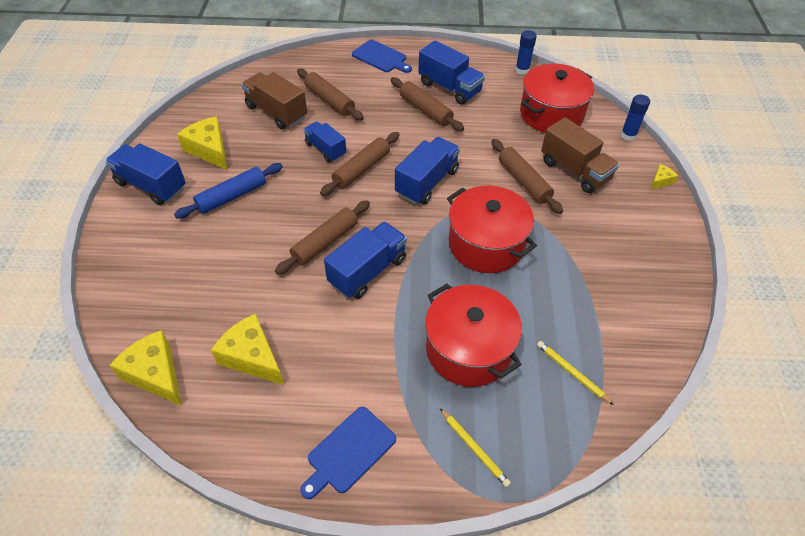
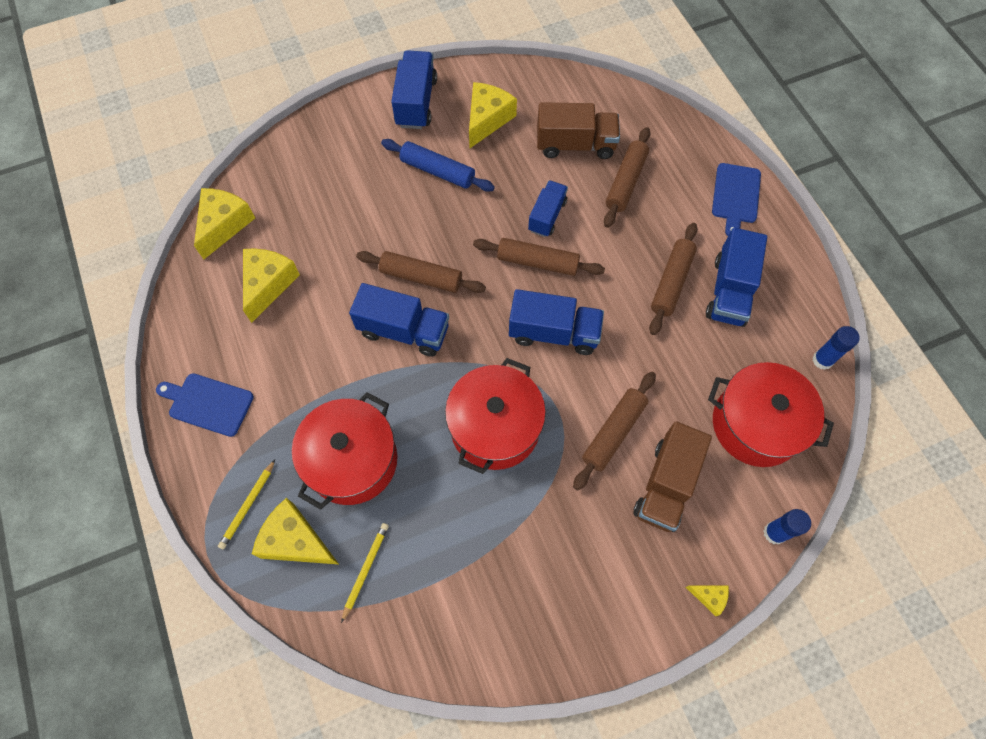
camera: 65 degrees right, 15 degrees up
(276, 112) = (575, 145): brown truck -> brown truck turned 75 degrees clockwise
(525, 418) = (295, 540): none -> yellow cheese

